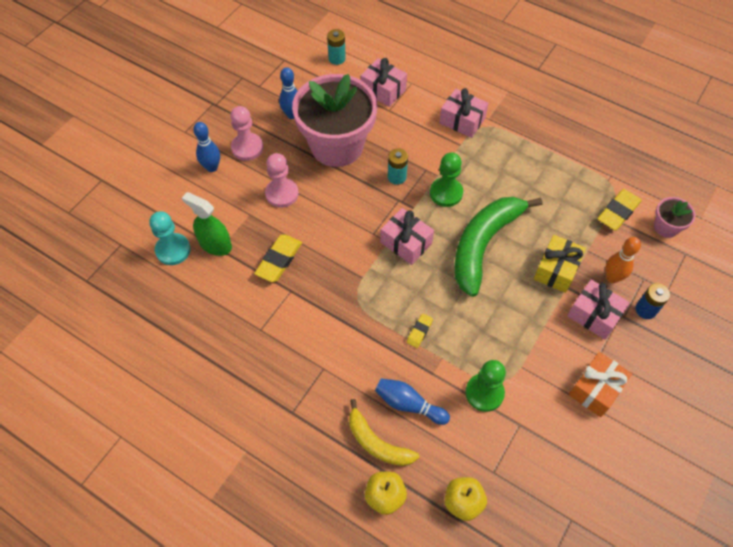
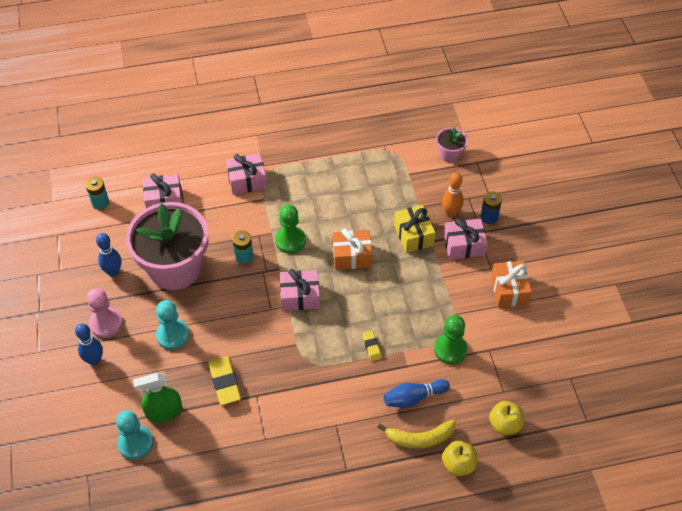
camera: 45 degrees left, 5 degrees down
(282, 193) = (173, 335): pink pawn -> turquoise pawn
(483, 245) = (352, 256): green banana -> orange gift
(618, 212) = (412, 166): yellow eraser -> none

